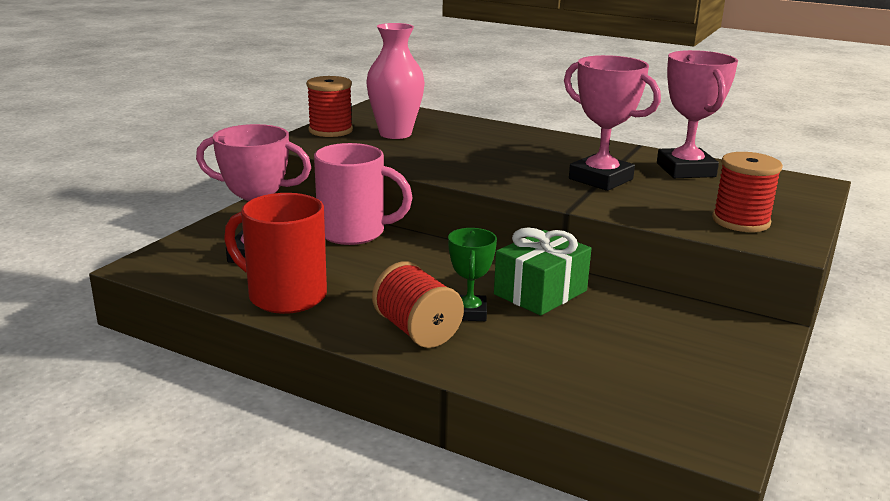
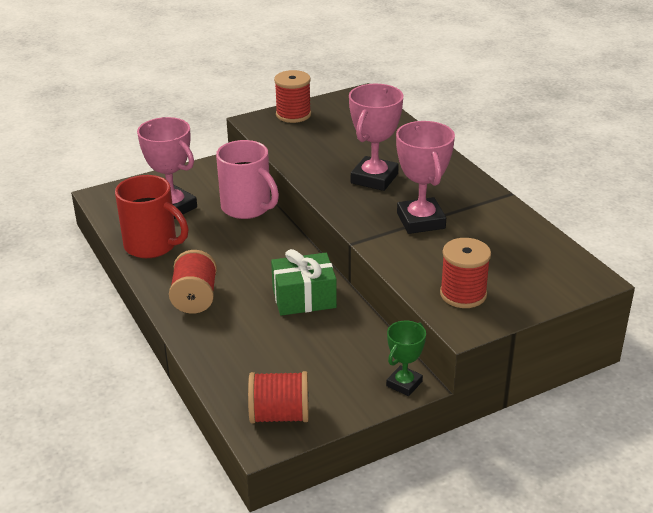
camera: 35 degrees right, 10 degrees up
(285, 296) = (152, 245): red mug -> red mug turned 150 degrees clockwise
(395, 134) = (334, 130): pink vase -> none
(469, 313) = (240, 297): green trophy -> green trophy (404, 384)
(685, 170) = (504, 232): pink trophy -> pink trophy (374, 178)
(694, 411) = (280, 415): none -> red spool

